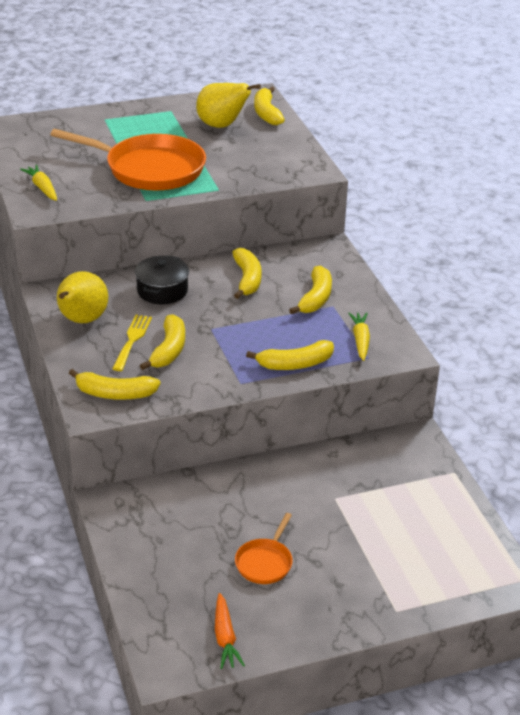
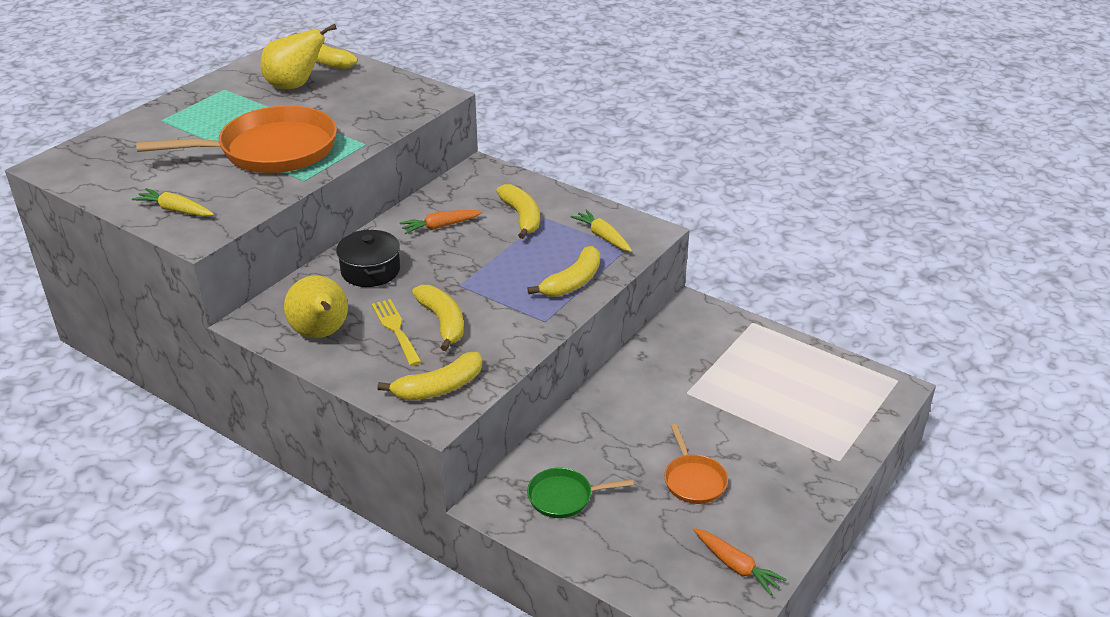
camera: 35 degrees left, 0 degrees up
(160, 523) = (564, 497): none -> green pan
(247, 279) = (440, 226): yellow banana -> orange carrot

